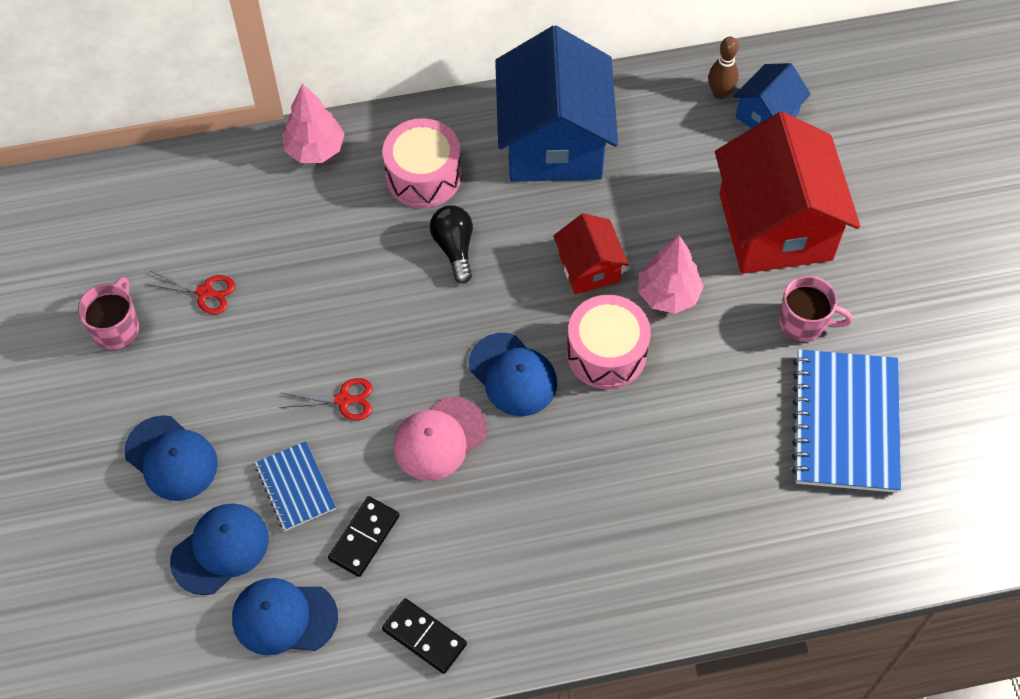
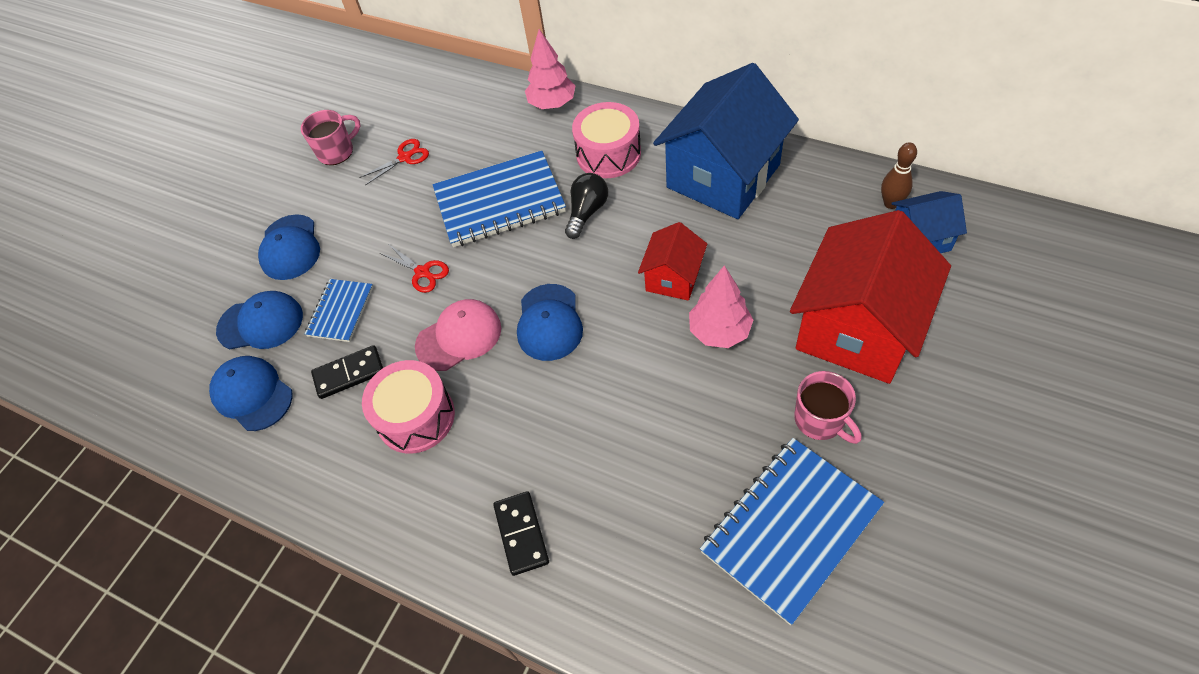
camera: 45 degrees right, 5 degrees down
(205, 292) = (405, 157): red scissors -> red scissors turned 90 degrees counterclockwise
(356, 285) = (499, 202): none -> blue notebook
(424, 637) = (320, 472): black domino -> black domino (521, 534)
(439, 438) = (459, 337): pink cap -> pink cap turned 150 degrees clockwise
(606, 353) = (632, 347): pink drum -> pink drum (416, 417)

